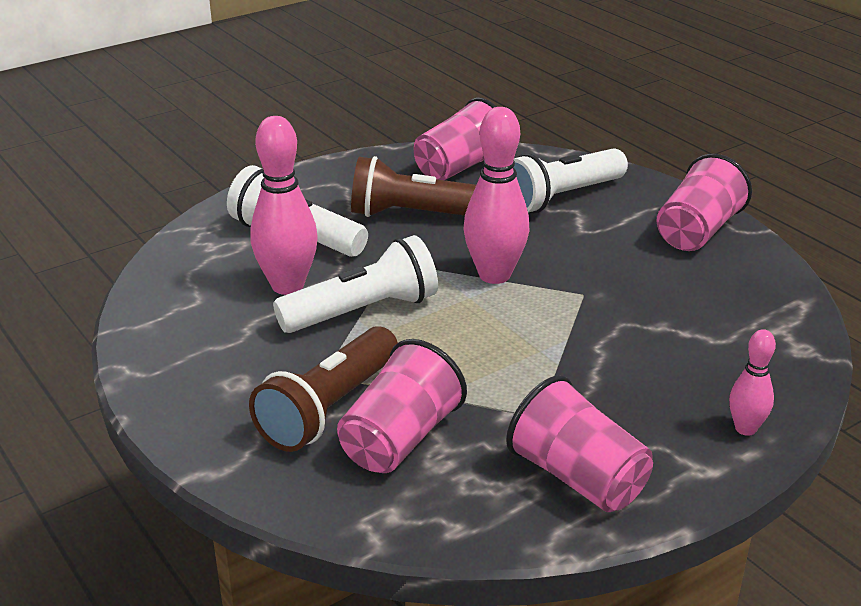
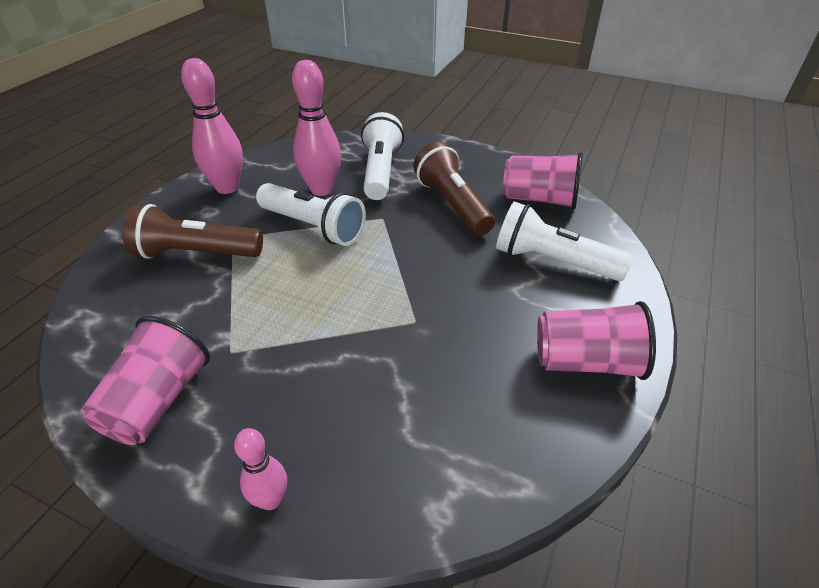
camera: 60 degrees right, 10 degrees up
(400, 439) = (174, 294): pink cup -> none
(494, 275) = (404, 266): pink bowling pin -> pink bowling pin (227, 187)

